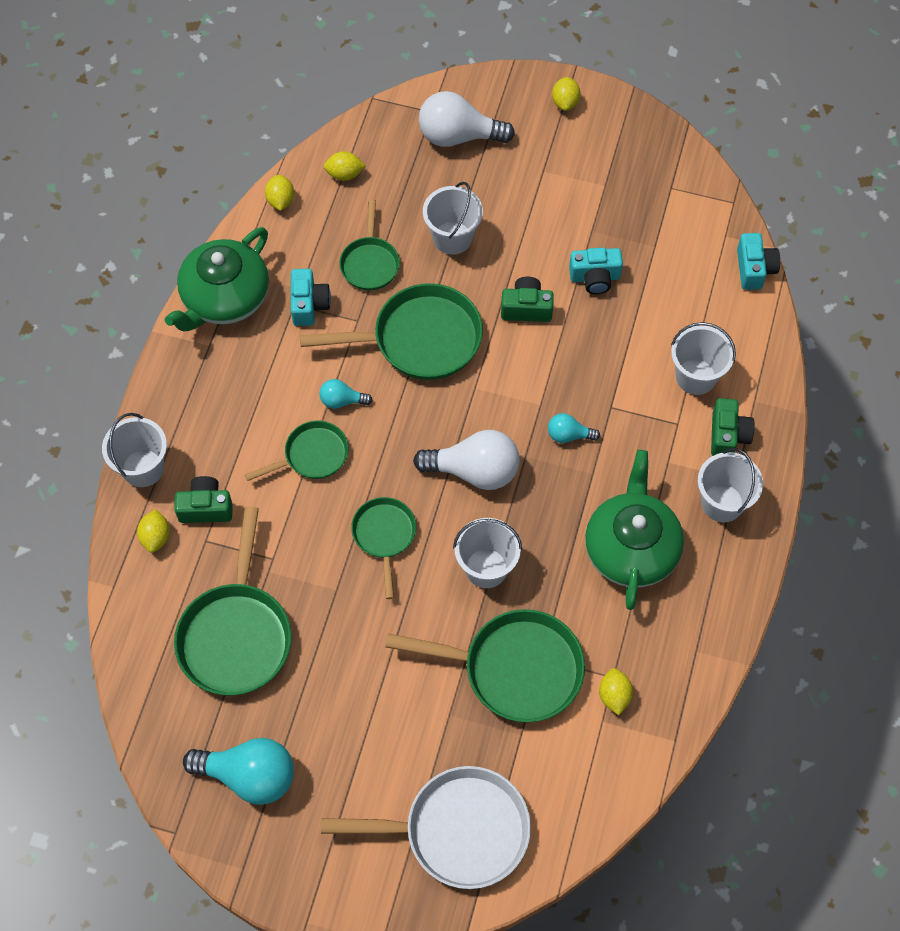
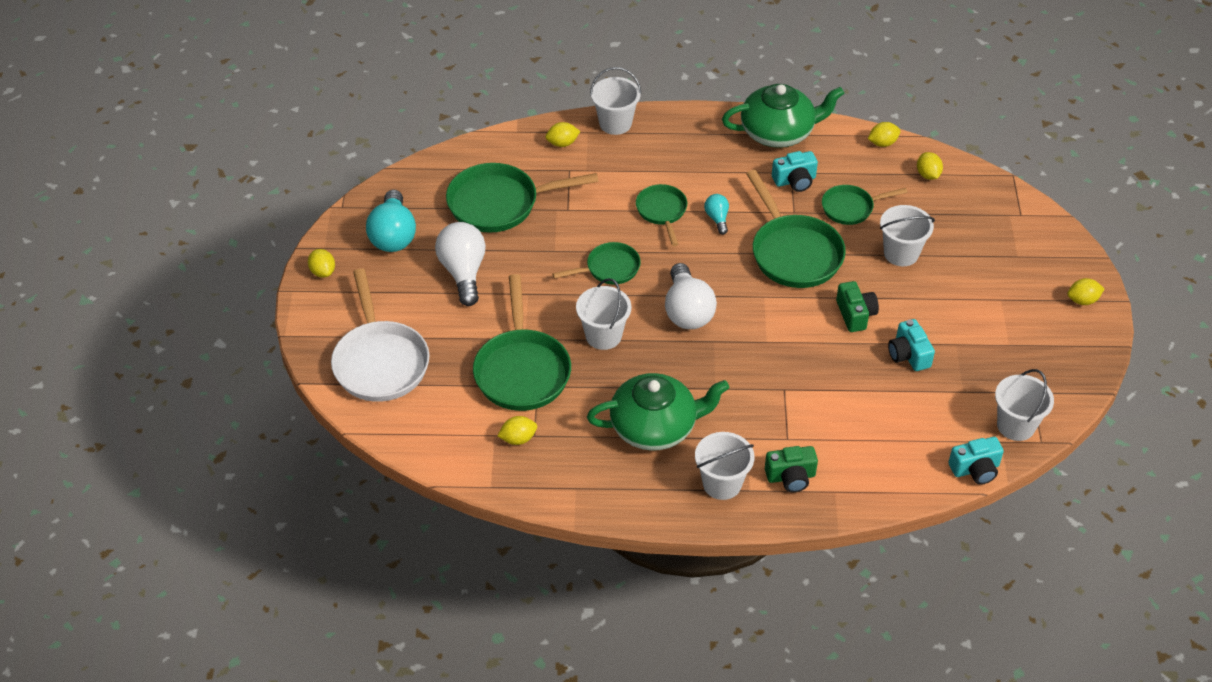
camera: 75 degrees right, 15 degrees down
(206, 507) = (596, 164): green camera -> none
(224, 297) = (778, 132): green teapot -> green teapot turned 150 degrees clockwise
(285, 877) = (323, 272): none -> yellow lemon
(312, 455) = (662, 212): green pan -> green pan turned 150 degrees counterclockwise
(458, 136) = (1005, 236): white light bulb -> white light bulb (463, 272)
(568, 435) = (745, 365): turquoise light bulb -> none
(696, 377) = (840, 444): white bucket -> white bucket (1016, 425)

